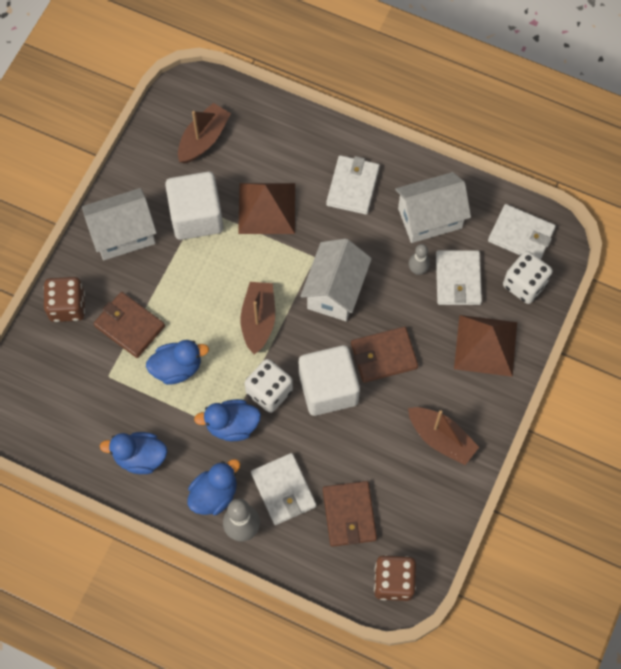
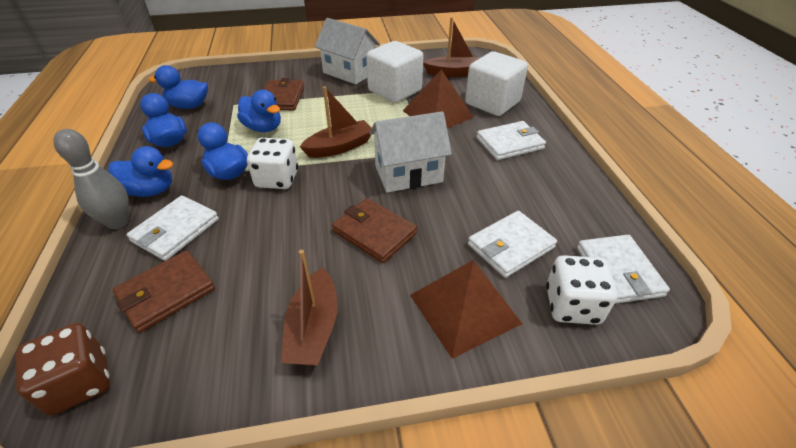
camera: 55 degrees right, 25 degrees down
(67, 306) = (276, 73): brown dice -> none
(78, 419) = (189, 106): none -> blue duck
(328, 389) = (308, 212): white cube -> white cube (492, 103)
(417, 270) = (485, 213): grey bowling pin -> none
(430, 218) = (543, 197): white house -> none

